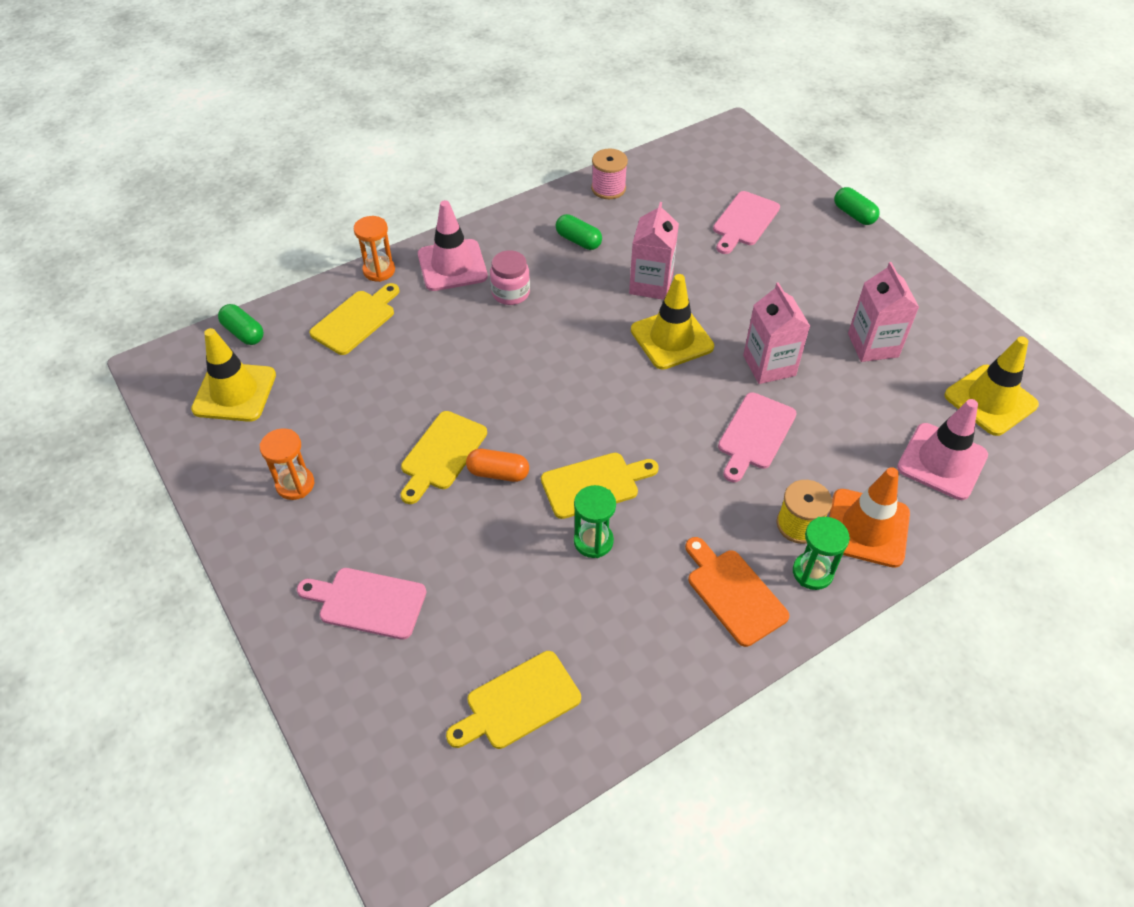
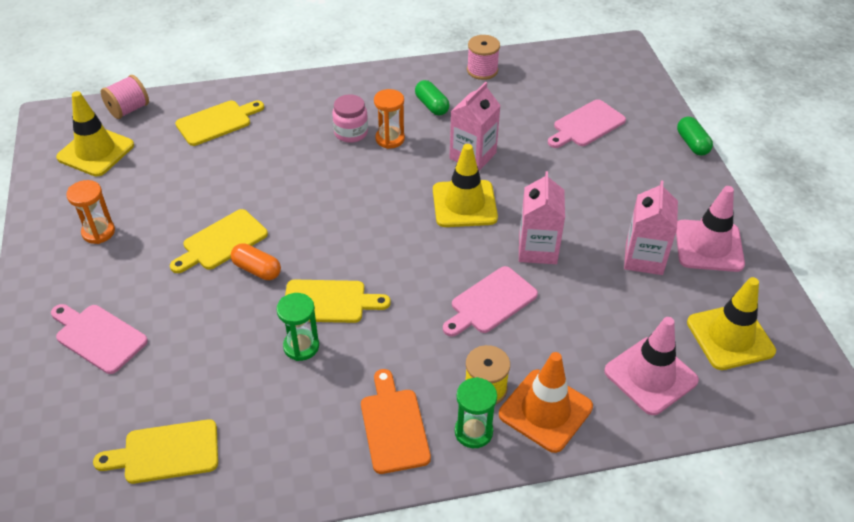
camera: 20 degrees right, 5 degrees down
(244, 333) = (128, 110): green capsule -> pink spool
(379, 270) = (257, 89): orange hourglass -> orange hourglass (390, 139)
(452, 265) = (317, 100): pink traffic cone -> pink traffic cone (709, 246)

